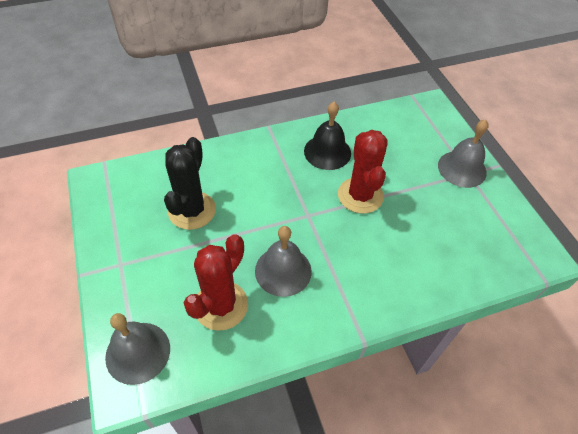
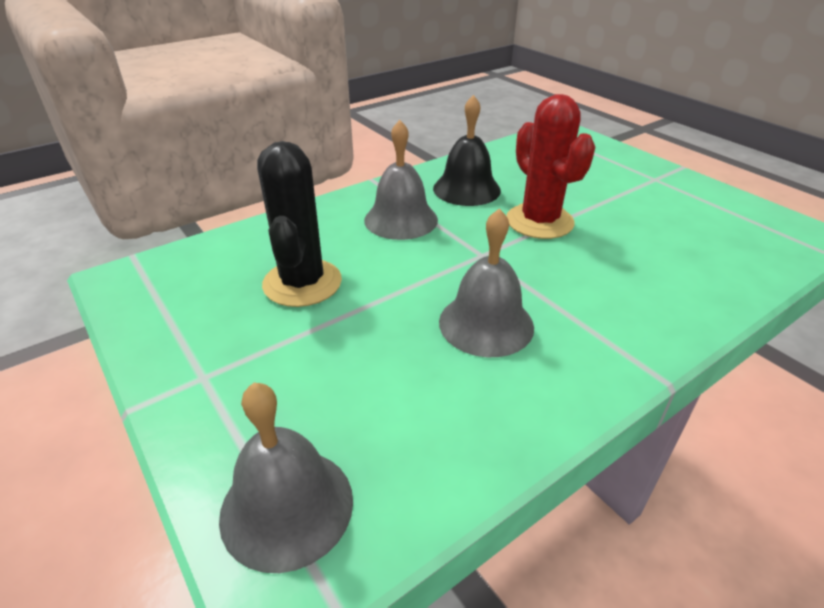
camera: 15 degrees left, 15 degrees down
(221, 305) = (411, 392): red cactus -> none
(462, 169) = (644, 176): grey bell -> grey bell (401, 219)

